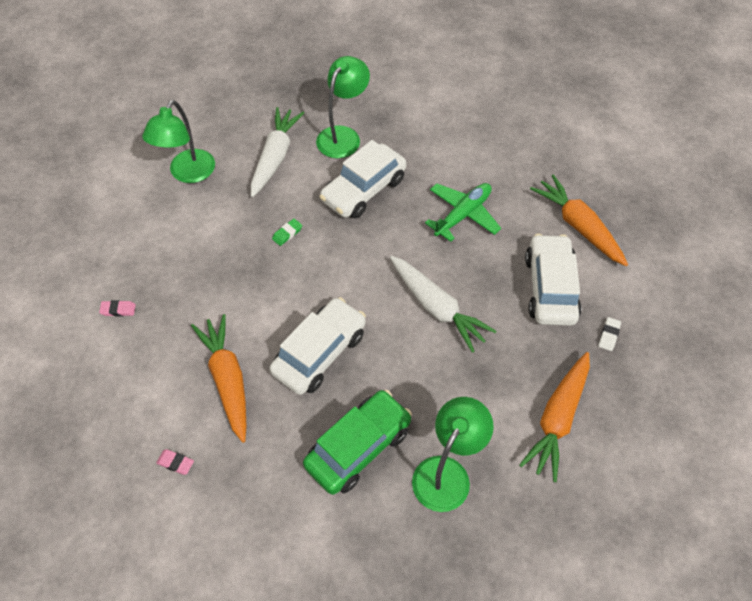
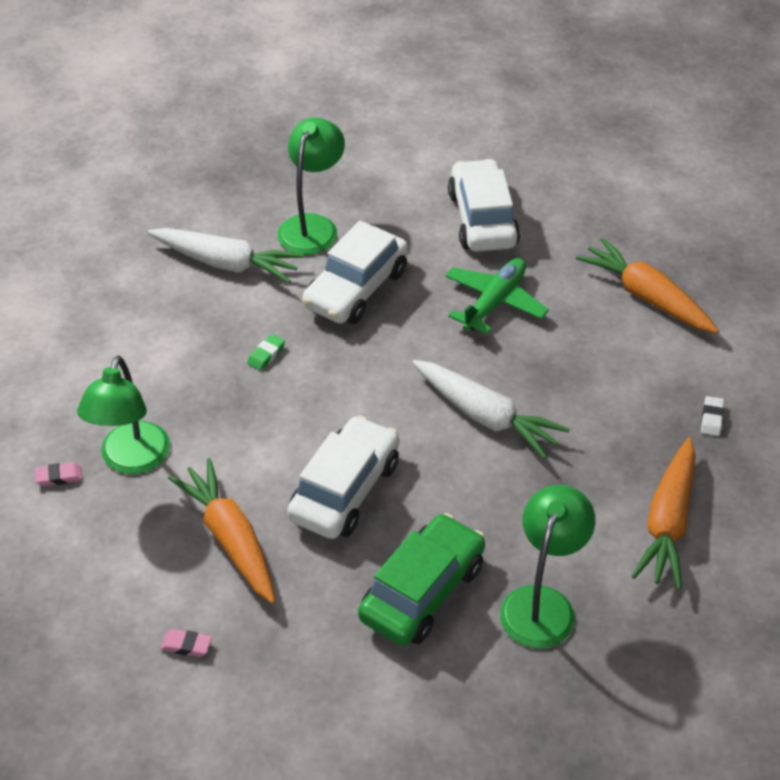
camera: 10 degrees left, 10 degrees down
(188, 174) = (111, 299): green lamp -> green lamp (131, 460)
(275, 157) = (226, 263): white carrot -> white carrot turned 105 degrees clockwise
(550, 288) = (626, 374): white car -> white car (482, 219)

